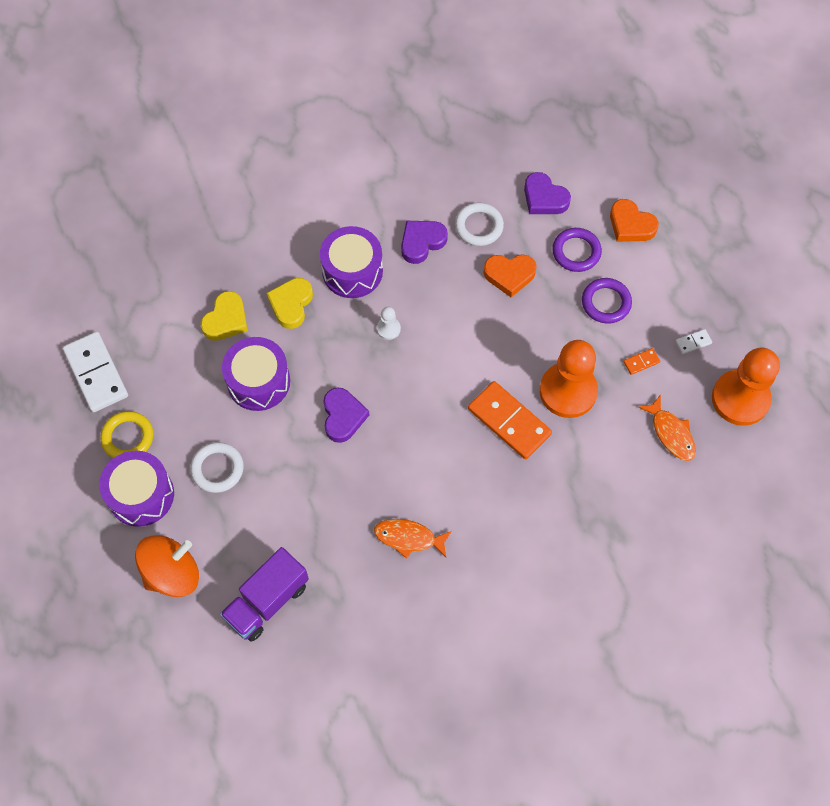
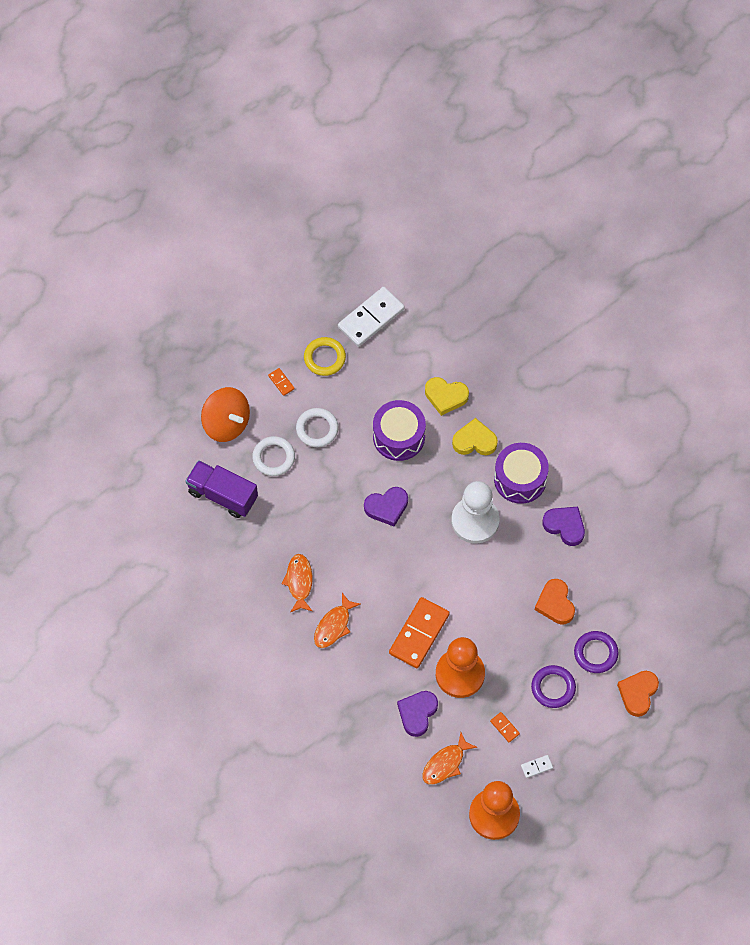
camera: 75 degrees right, 0 degrees up
(141, 495) = (281, 382): purple drum -> orange domino
(388, 329) = (475, 521): white pawn -> white pawn, size x2.34
(475, 512) = (334, 625): none -> orange fish
(479, 226) = (595, 568): white ring -> white ring (273, 457)
(544, 198) = (642, 615): purple heart -> purple heart (417, 713)
(693, 342) = (536, 767): white domino -> white domino turned 75 degrees counterclockwise

